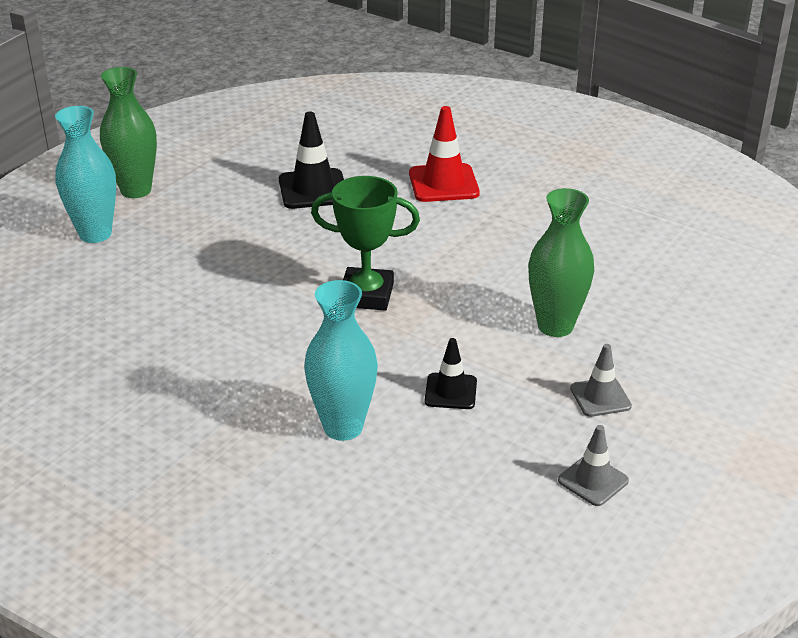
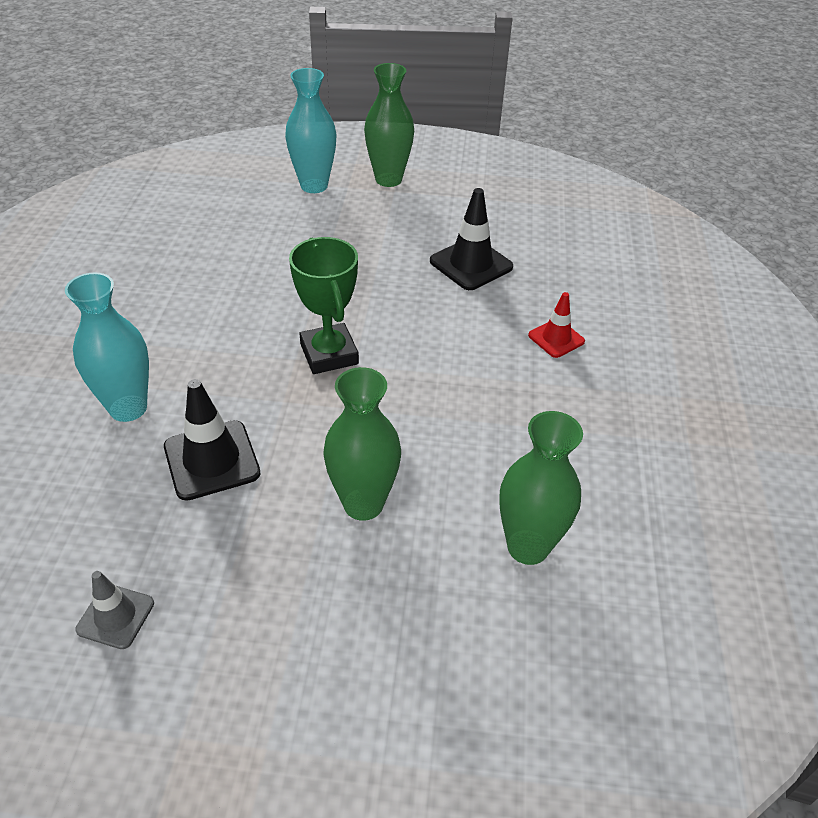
camera: 60 degrees right, 10 degrees up
(443, 183) = (556, 338): red traffic cone -> red traffic cone, size x0.61
(450, 391) = (211, 460): black traffic cone -> black traffic cone, size x1.63
(600, 397) = (258, 581): grey traffic cone -> none
(643, 267) = (528, 547): none -> green vase

